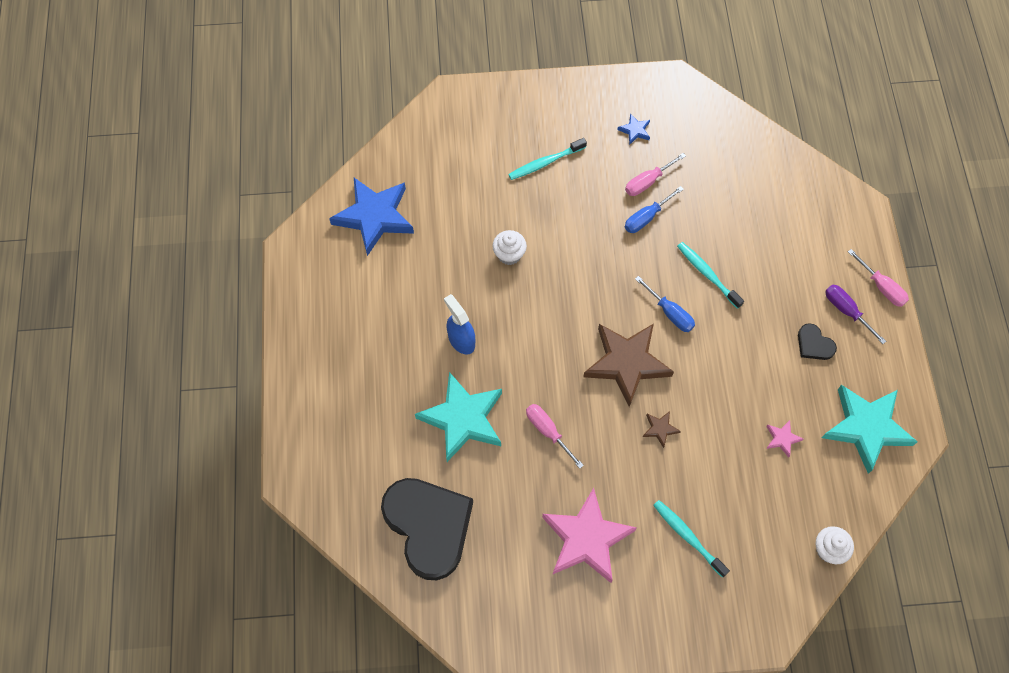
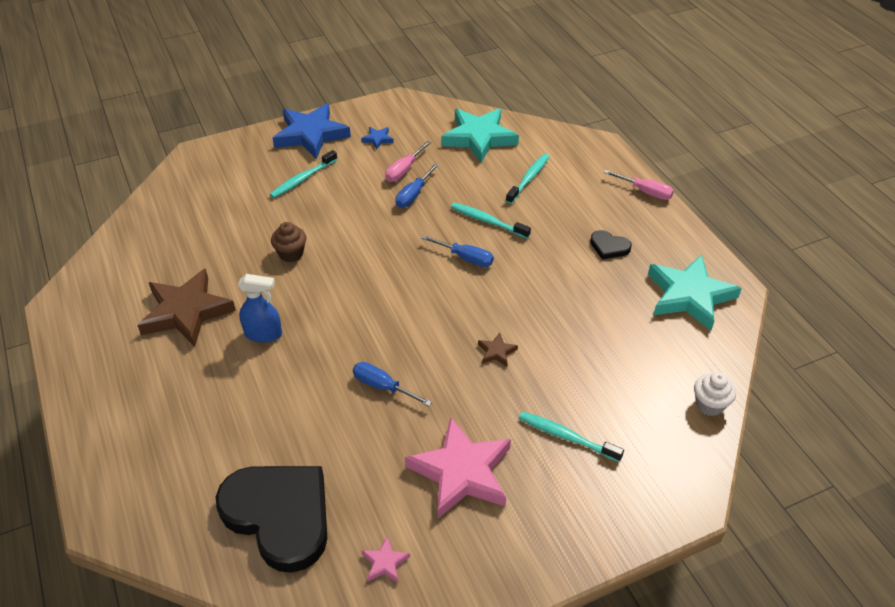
camera: 20 degrees left, 20 degrees down
(374, 217) = (142, 258): blue star -> blue star (311, 134)
(461, 340) = (263, 334): blue spray bottle -> blue spray bottle turned 150 degrees clockwise
(463, 419) = (287, 401): turquoise star -> turquoise star (479, 137)
(509, 255) = (291, 254): white cupcake -> brown cupcake
(548, 431) = (383, 387): pink screwdriver -> blue screwdriver
(626, 363) = (440, 307): brown star -> brown star (186, 312)
(769, 232) = (528, 179): none -> turquoise toothbrush
(782, 439) = (617, 326): pink star -> pink star (385, 563)
(846, 311) = (624, 216): purple screwdriver -> none

